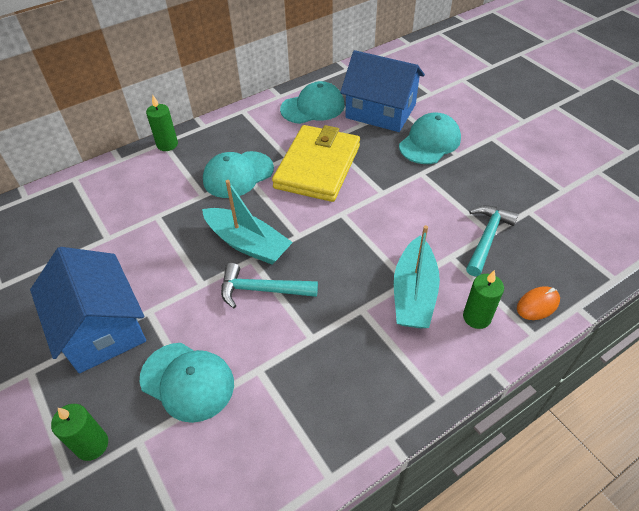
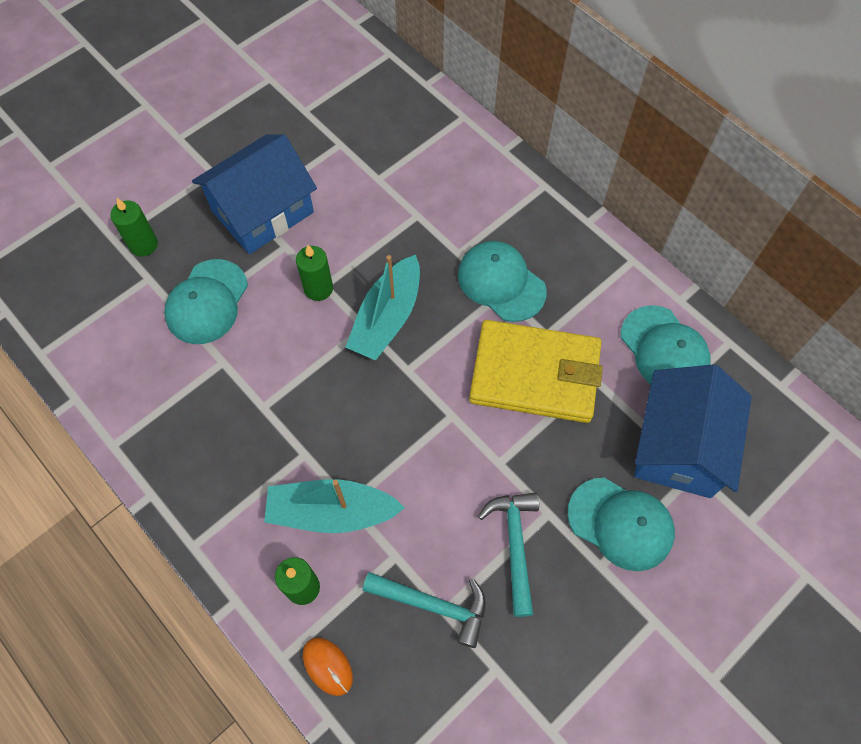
camera: 80 degrees right, 15 degrees up
(167, 144) = (541, 191): green candle -> green candle (318, 288)
(262, 290) = (321, 346): turquoise hammer -> turquoise hammer (514, 545)

